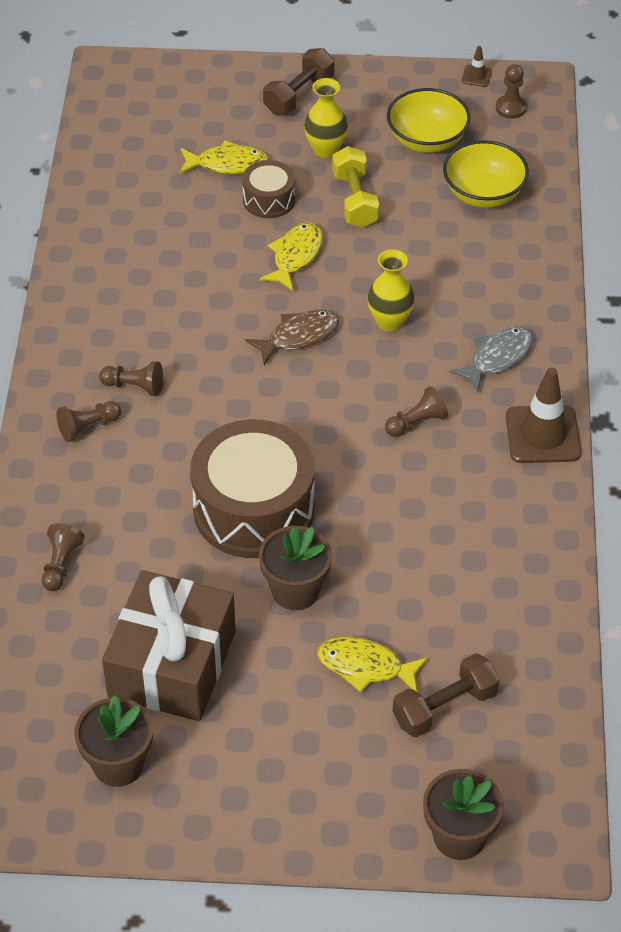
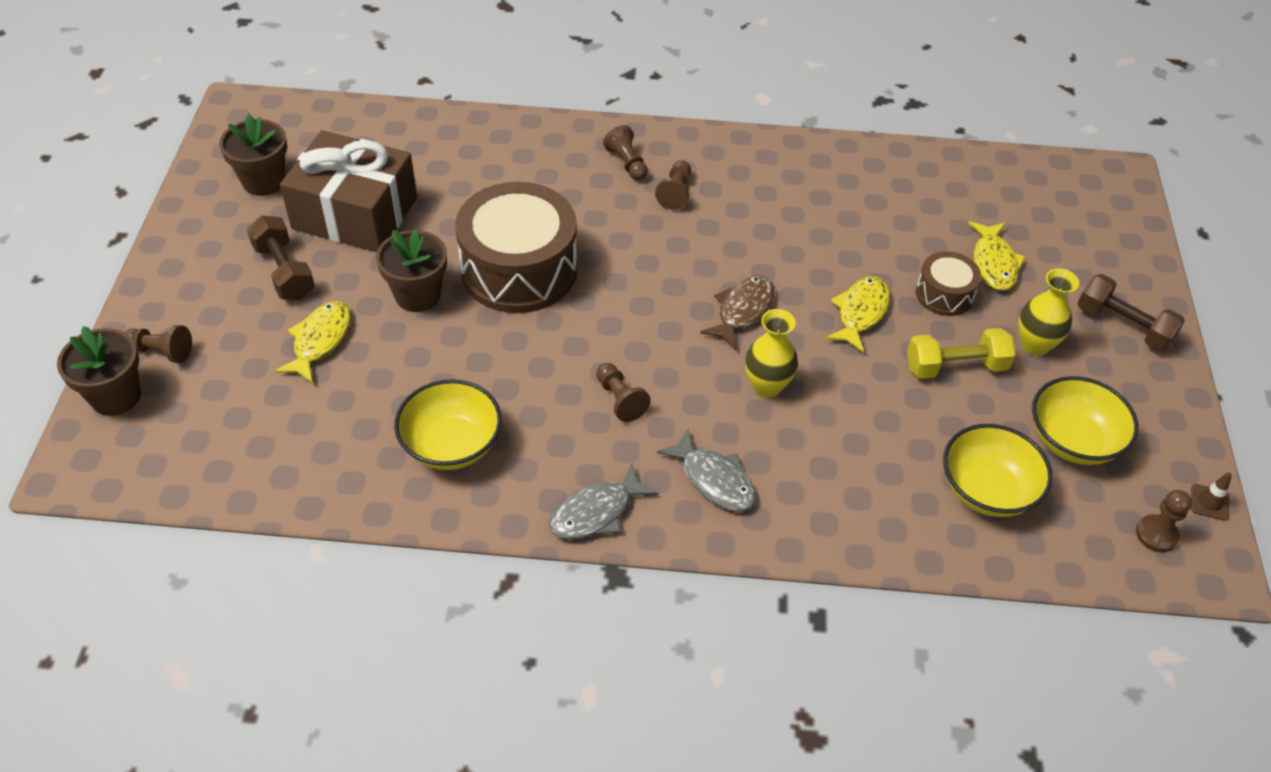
camera: 90 degrees right, 0 degrees up
(61, 564) = (474, 148): brown pawn -> brown pawn (161, 351)
(295, 256) = (860, 312): yellow fish -> yellow fish turned 90 degrees counterclockwise
(298, 336) = (742, 310): brown fish -> brown fish turned 120 degrees counterclockwise
(444, 707) = (258, 396): brown dumbbell -> brown dumbbell (284, 271)
(485, 542) = (451, 445): none -> yellow bowl
(542, 435) = (596, 512): brown traffic cone -> grey fish

